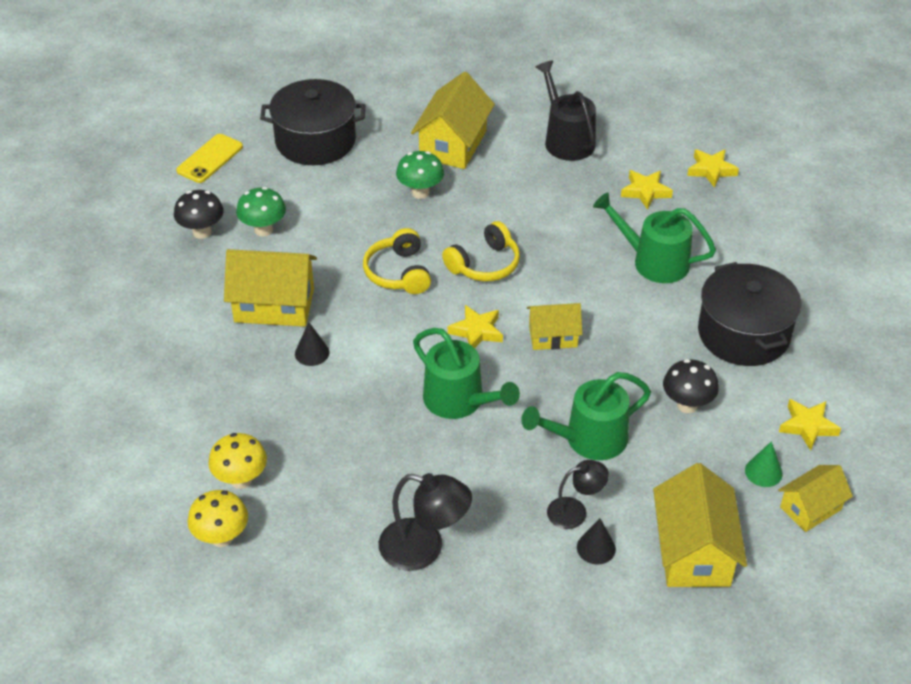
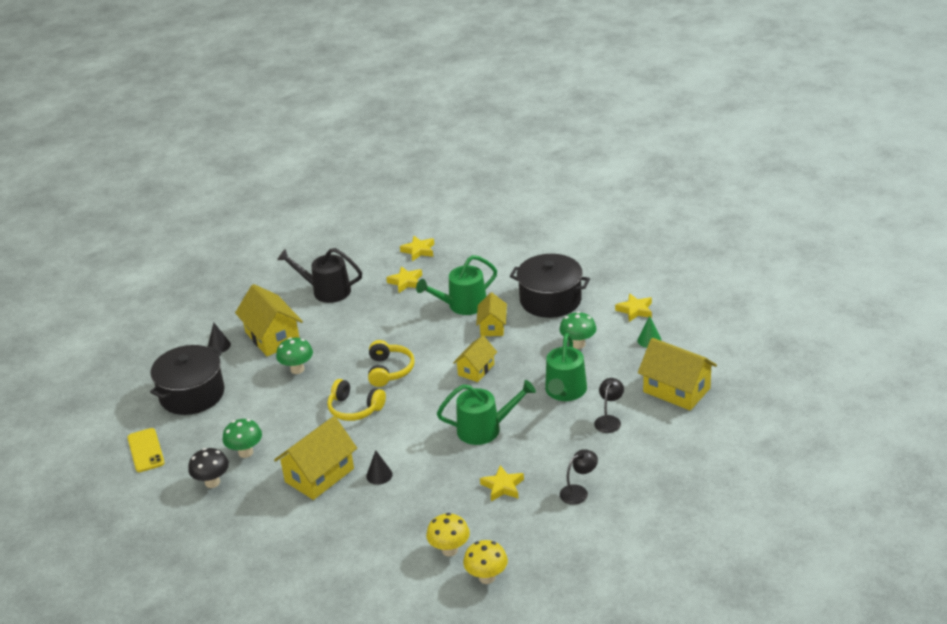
camera: 50 degrees left, 10 degrees down
(424, 548) = (578, 492): black lamp -> black lamp, size x0.63
(476, 331) = (439, 398): yellow star -> yellow star (502, 487)
(596, 548) = (641, 424): black cone -> black cone (219, 346)
(687, 405) = (578, 344): black mushroom -> green mushroom
(810, 508) = (687, 336): yellow house -> yellow house (492, 326)

